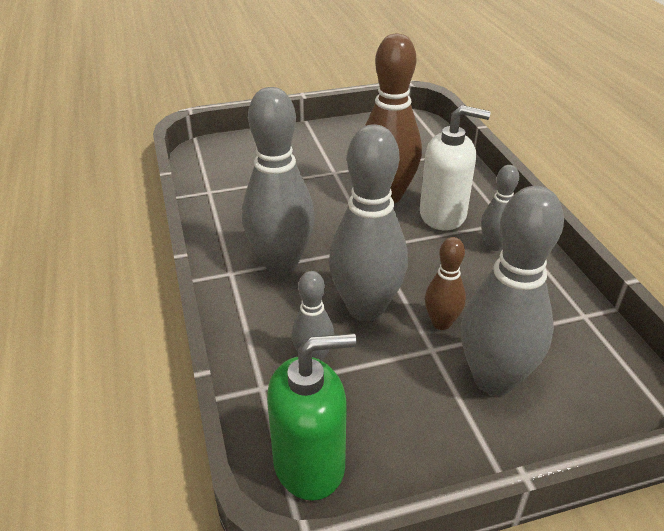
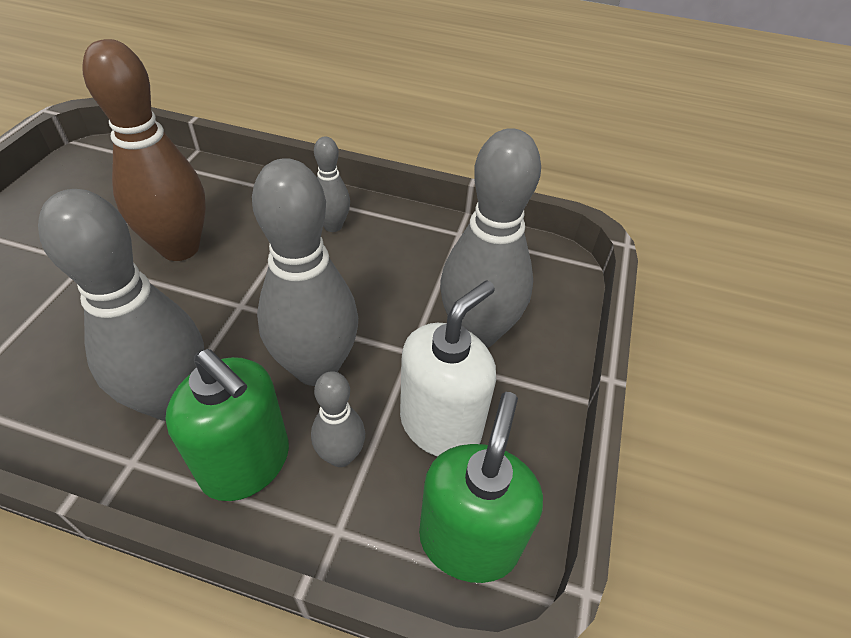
camera: 60 degrees left, 10 degrees up
(269, 318) = (246, 463): none -> green soap dispenser
(441, 323) = (387, 324): brown bowling pin -> none
(443, 215) = (257, 229): white soap dispenser -> white soap dispenser (441, 424)

